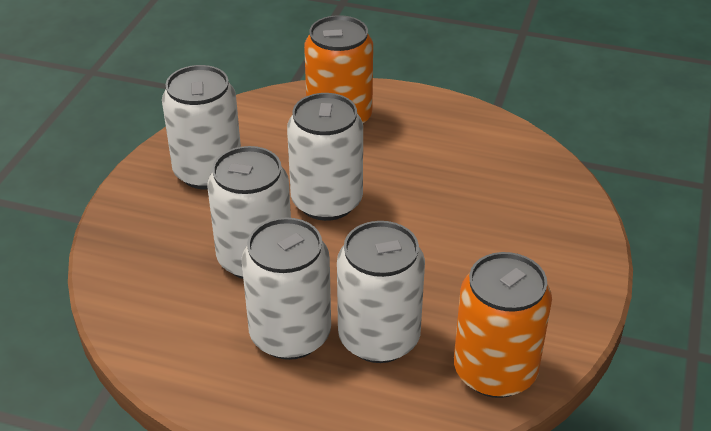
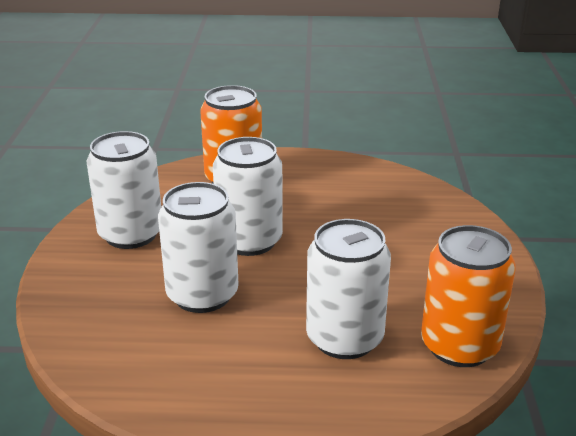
camera: 15 degrees left, 10 degrees down
(290, 334) = (261, 350): white can -> none

